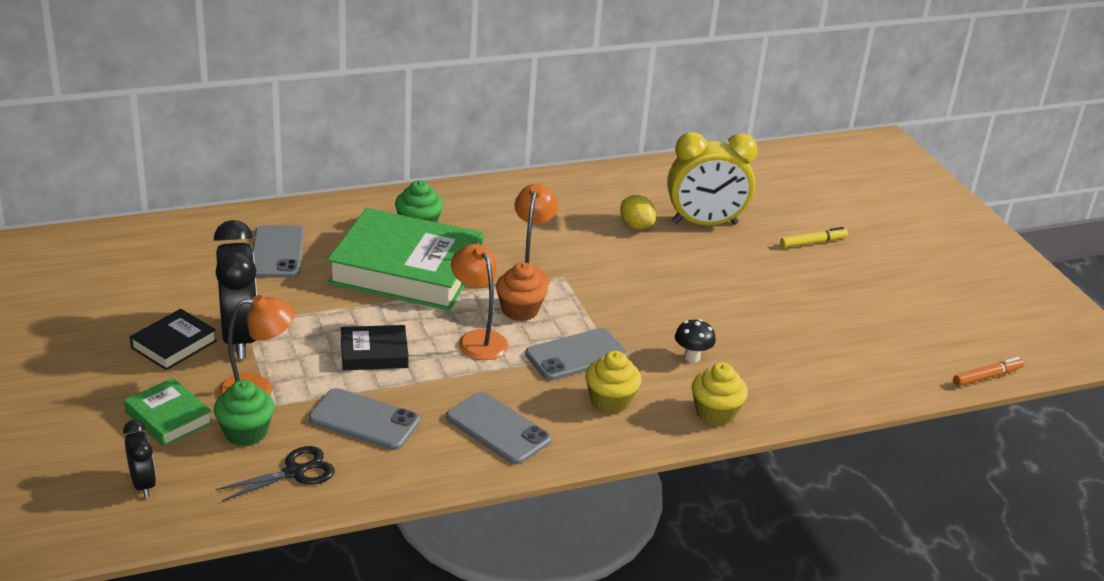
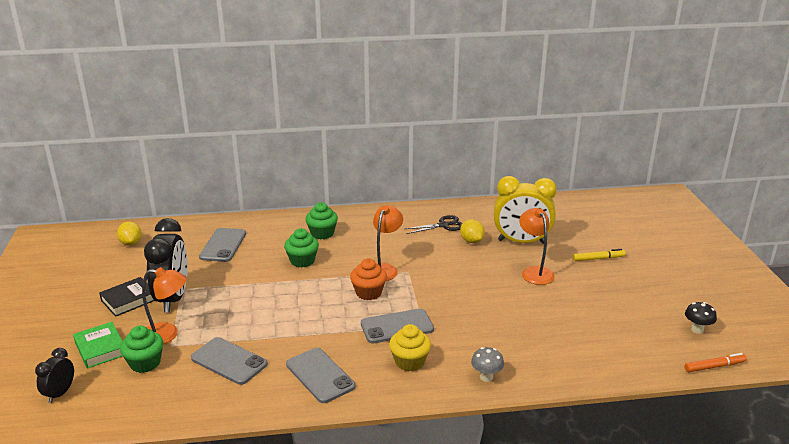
camera: 15 degrees right, 5 degrees down
(131, 257) = (131, 243): none -> yellow lemon
(143, 484) = (60, 393): black clock -> black clock turned 150 degrees counterclockwise
(294, 472) = (164, 394): black scissors -> black scissors (443, 225)
(374, 353) = (256, 315): black book -> none
(406, 269) = (302, 261): green book -> green cupcake
(478, 339) = (331, 310): orange lamp -> orange lamp (534, 272)
(692, 357) = (482, 334): black mushroom -> black mushroom (697, 330)
(715, 413) = (486, 377): yellow cupcake -> grey mushroom

